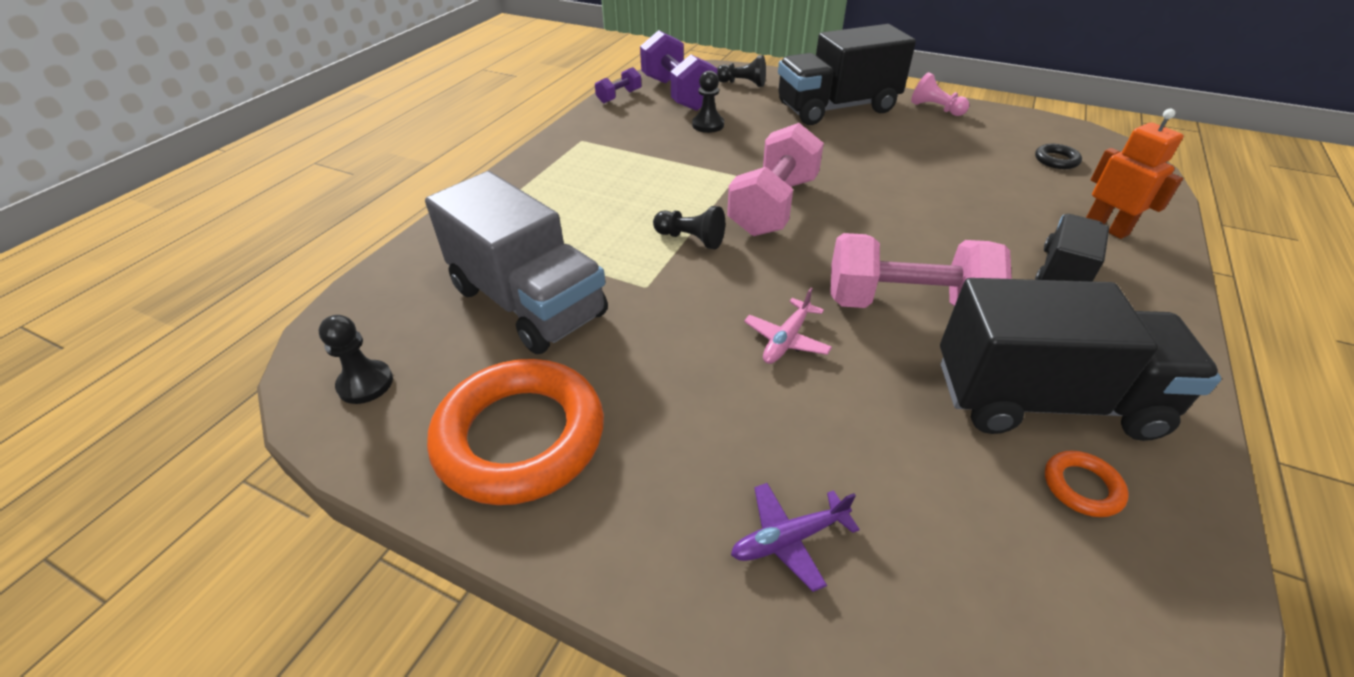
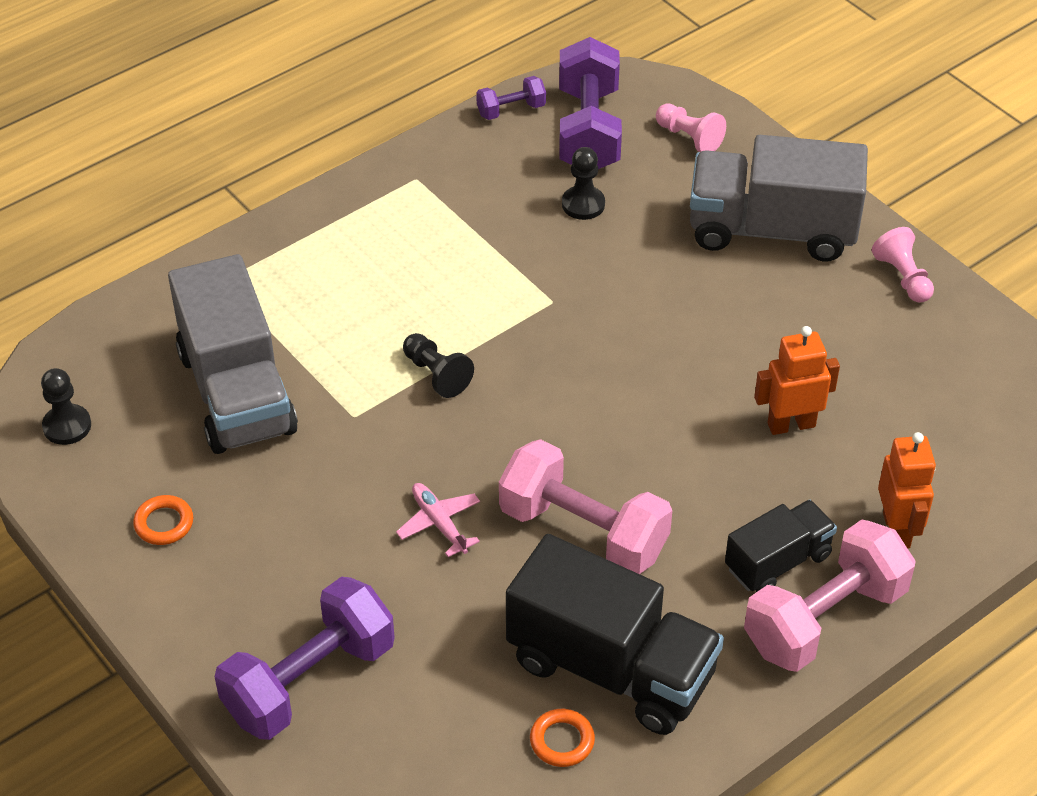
camera: 25 degrees right, 5 degrees up
(520, 437) = (164, 523): orange ring -> orange ring, size x0.40
(742, 83) = (689, 138): black pawn -> pink pawn
(773, 206) = (557, 363): pink dumbbell -> pink dumbbell (825, 619)
(787, 339) = (439, 524): pink plane -> pink plane turned 90 degrees clockwise
(789, 539) = (309, 680): purple plane -> purple dumbbell
(836, 108) = (771, 230): black truck -> grey truck
(966, 193) = (791, 424): none -> orange robot
(1056, 160) = (959, 418): black ring -> none

